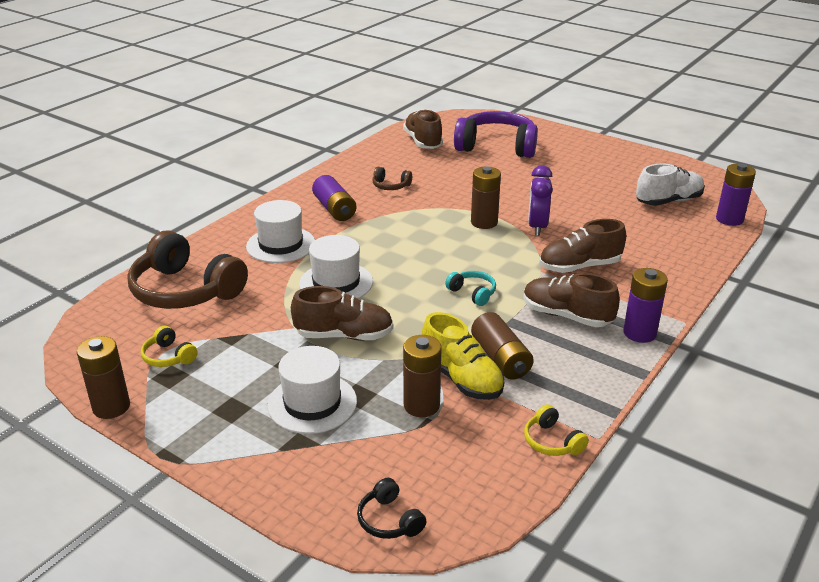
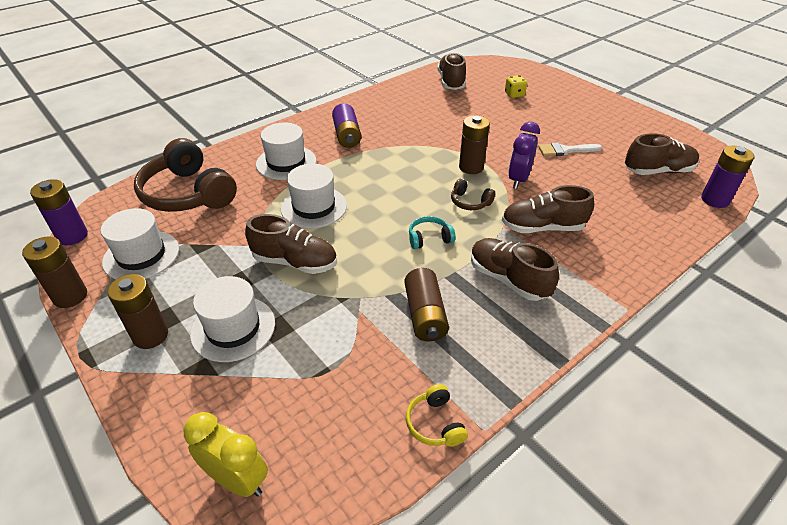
camera: 15 degrees right, 10 degrees up
(168, 356) = (141, 255): yellow headphones -> white hat
(389, 520) = (237, 479): black headphones -> yellow clock
(390, 186) = (404, 120): brown headphones -> brown headphones (470, 202)
(421, 405) = (328, 352): brown battery -> brown battery (150, 335)
(461, 379) = (378, 330): yellow shoe -> none
(472, 293) = (429, 238): turquoise headphones -> turquoise headphones turned 75 degrees counterclockwise
(496, 147) = (514, 94): purple headphones -> yellow dice
(572, 194) = (565, 150): none -> white brush
(639, 333) = (574, 313): purple battery -> purple battery (72, 236)
(668, 201) = (658, 171): white shoe -> brown shoe

